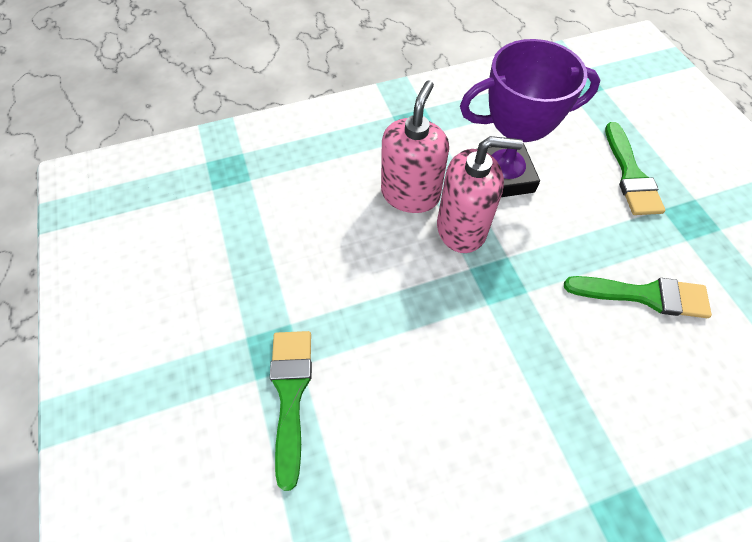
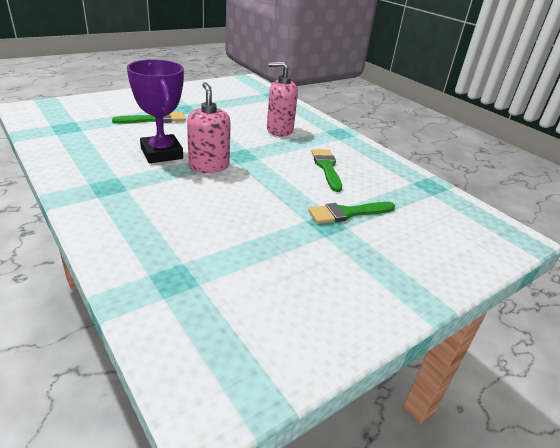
camera: 110 degrees left, 25 degrees down
(410, 194) = (184, 184): pink soap dispenser -> pink soap dispenser (279, 130)
(644, 295) = (235, 122): green brush -> green brush (327, 167)

